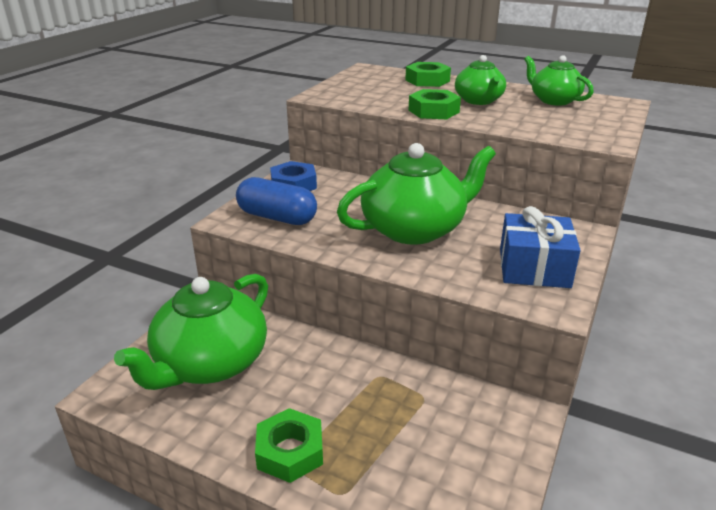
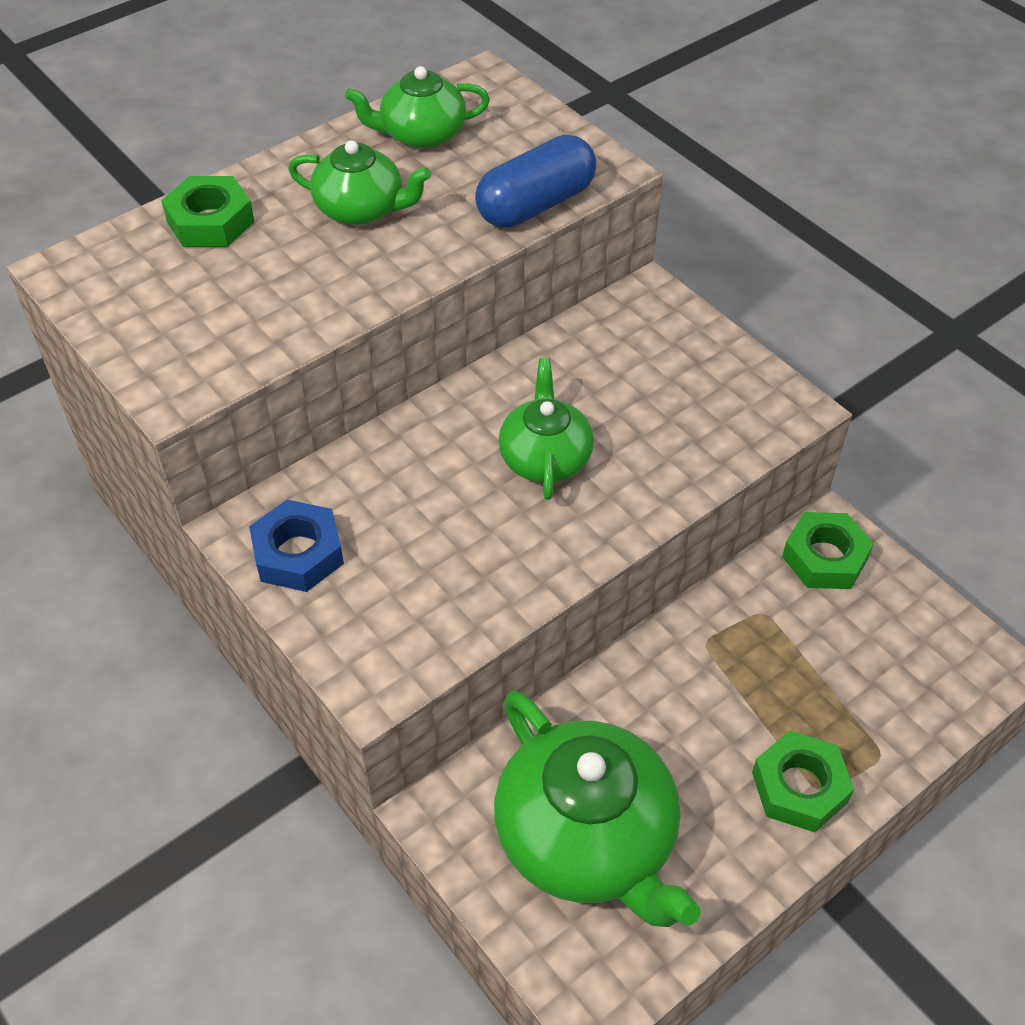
camera: 65 degrees left, 20 degrees up
(277, 217) = (407, 612): blue capsule -> blue capsule (536, 205)
(415, 229) = (545, 457): green teapot -> green teapot, size x0.57
(433, 111) = (369, 278): green nut -> green nut (825, 557)
(534, 268) = (706, 386): blue gift -> none

